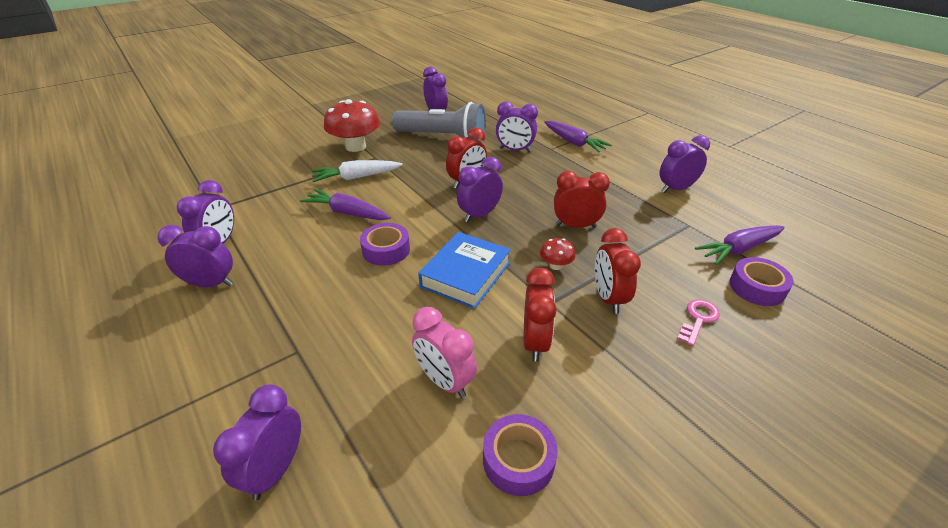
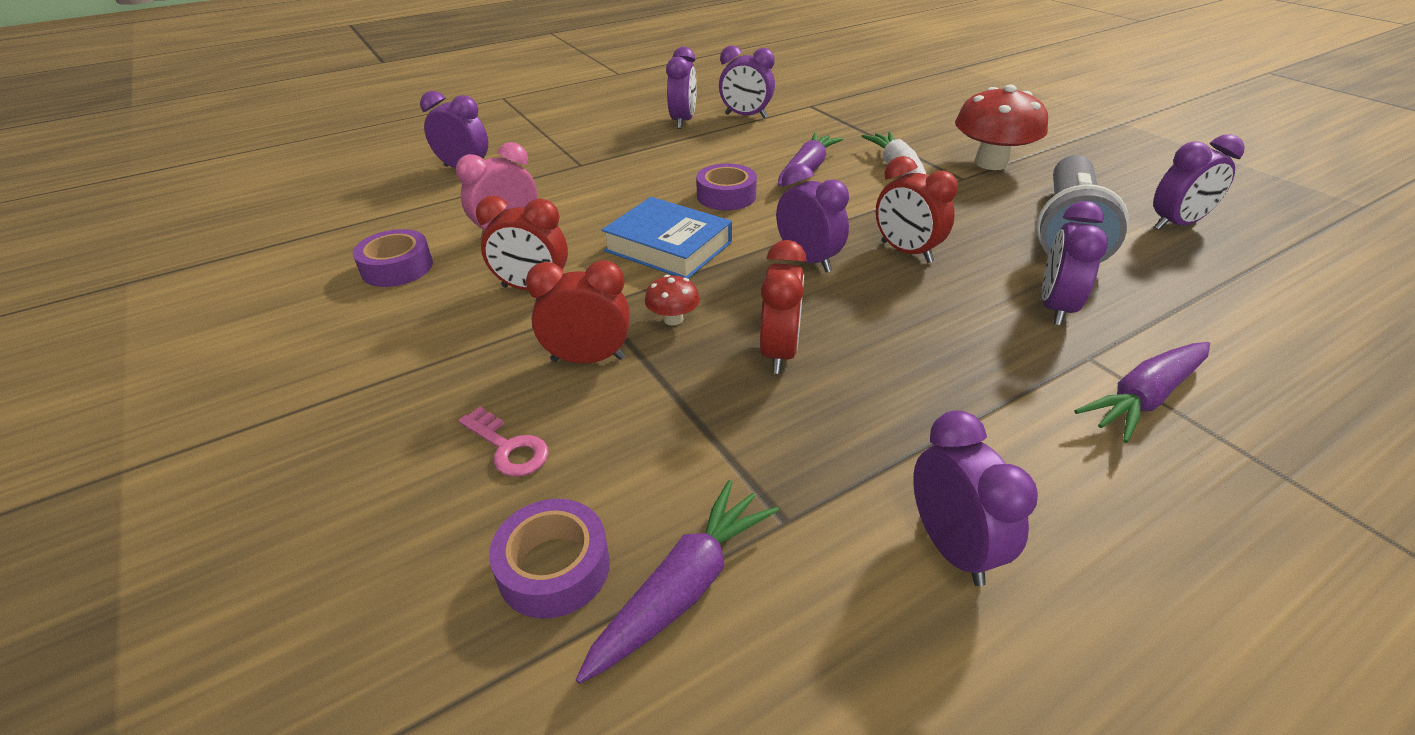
camera: 95 degrees right, 0 degrees up
(739, 249) = (683, 588): purple carrot -> purple carrot turned 60 degrees clockwise

